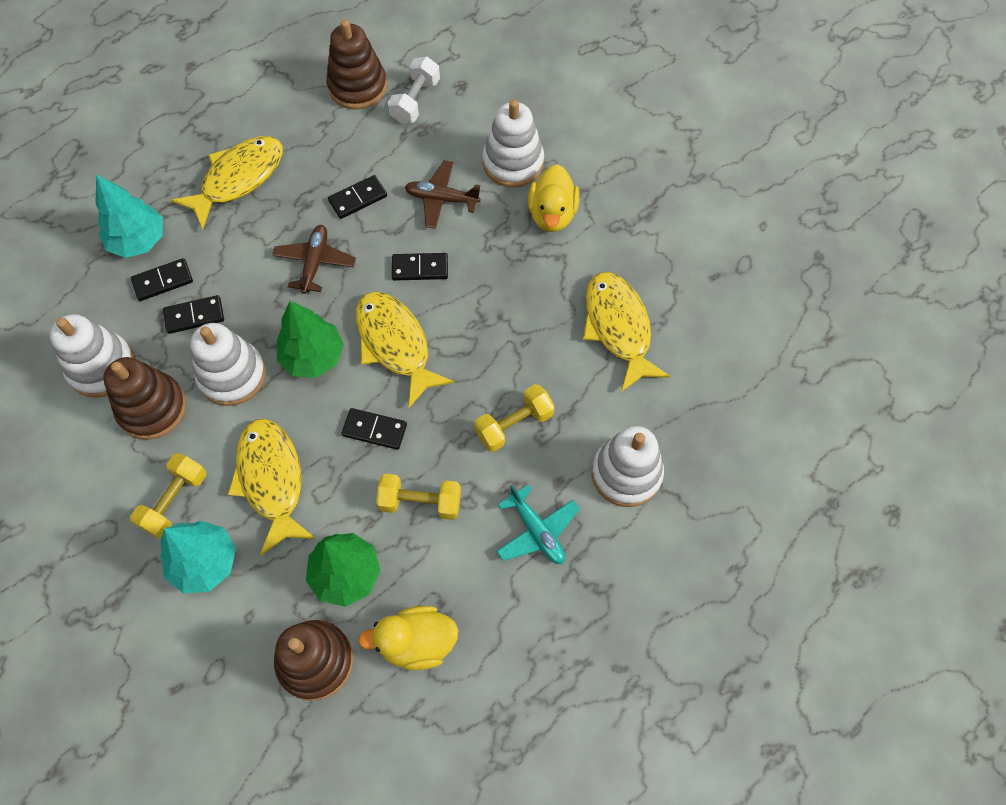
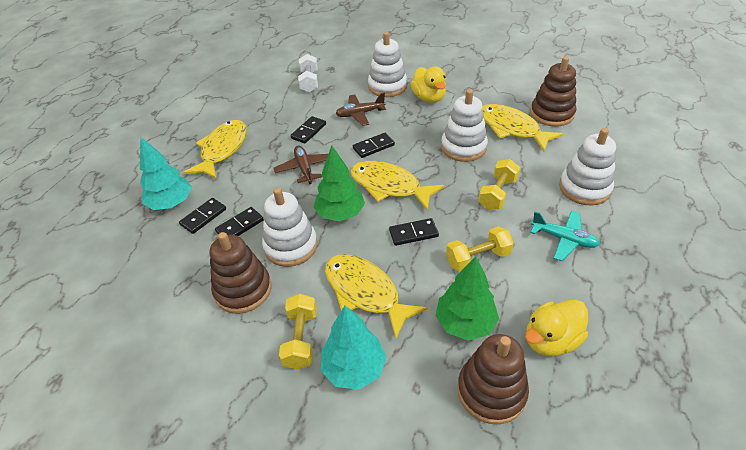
camera: 25 degrees left, 20 degrees down
(102, 367) = (186, 282): white stacking toy -> white stacking toy (463, 147)
(357, 86) = (270, 87): brown stacking toy -> brown stacking toy (551, 114)

